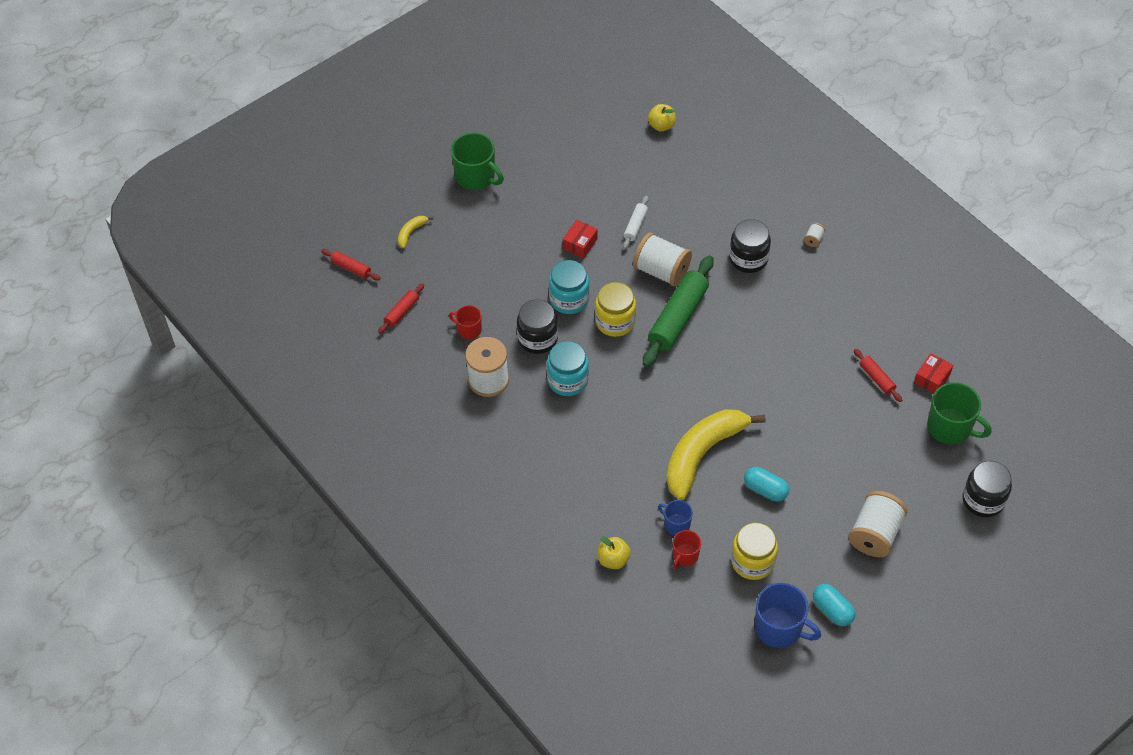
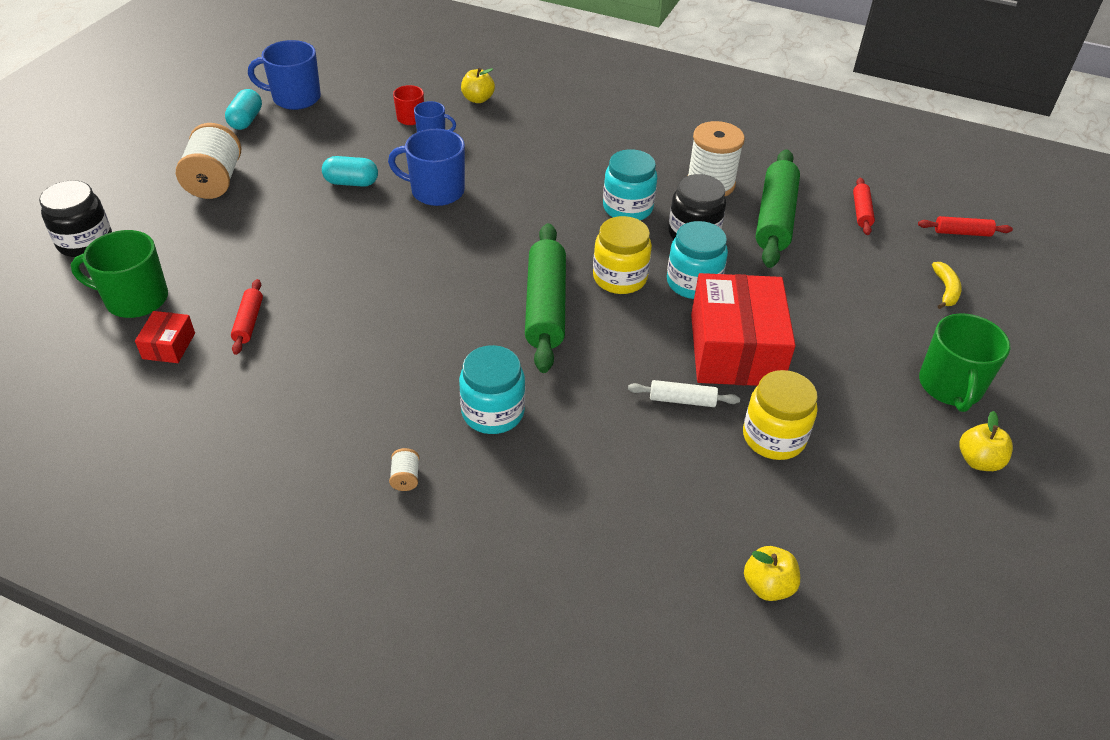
camera: 150 degrees right, 10 degrees down
(468, 330) = (775, 218): red mug -> green rolling pin
(476, 176) = (950, 386): green mug -> green mug turned 90 degrees counterclockwise
(504, 137) = (978, 461): none -> yellow apple
(580, 244) = (735, 349): red box -> red box, size x2.27
(635, 226) = (682, 400): white rolling pin -> white rolling pin turned 75 degrees counterclockwise
(661, 271) = (604, 353): white spool -> none
(702, 454) = (436, 191): yellow banana -> blue mug
(748, 259) = (493, 412): black jar -> turquoise jar
(752, 561) = (341, 130): yellow jar -> yellow jar (773, 437)
(832, 610) = (246, 120): turquoise capsule -> turquoise capsule turned 75 degrees clockwise
(876, 378) = (248, 322): red rolling pin -> red rolling pin turned 60 degrees clockwise

